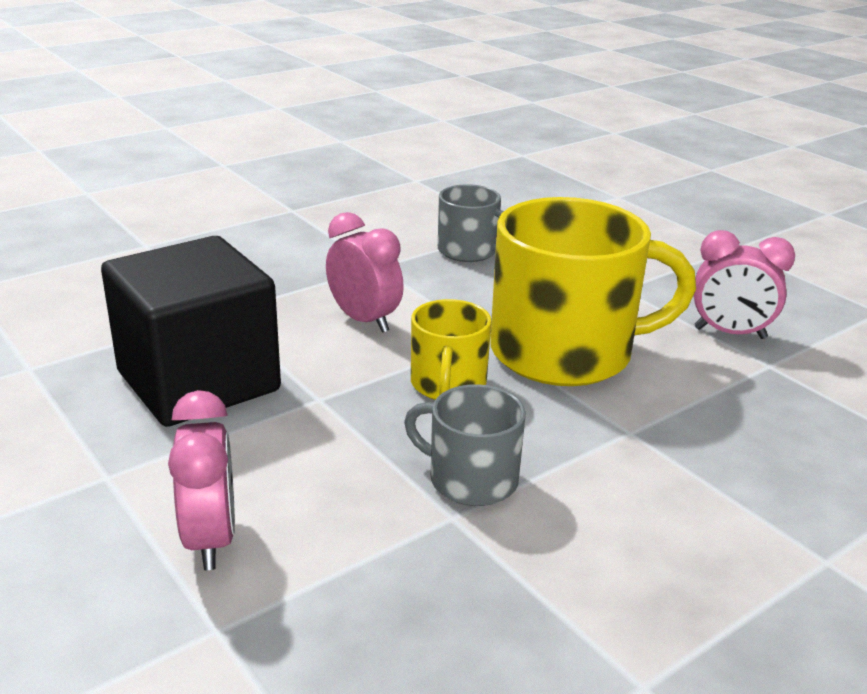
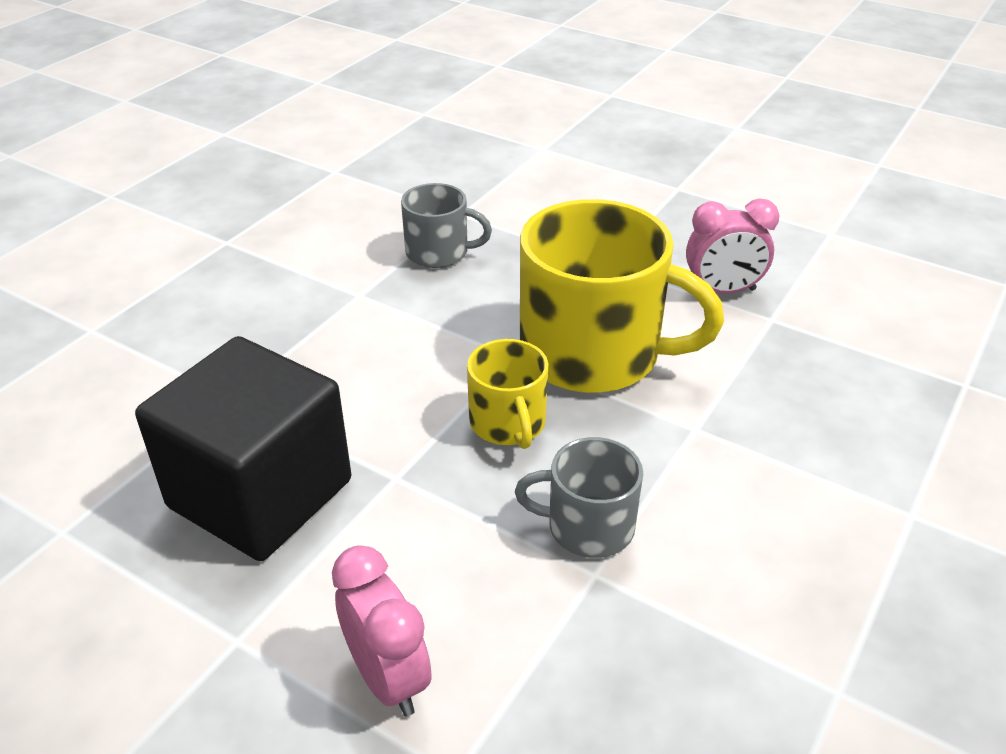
camera: 20 degrees left, 10 degrees up
(364, 320) = (384, 368): pink clock -> none
(565, 352) = (593, 353): yellow mug -> yellow mug turned 45 degrees clockwise

